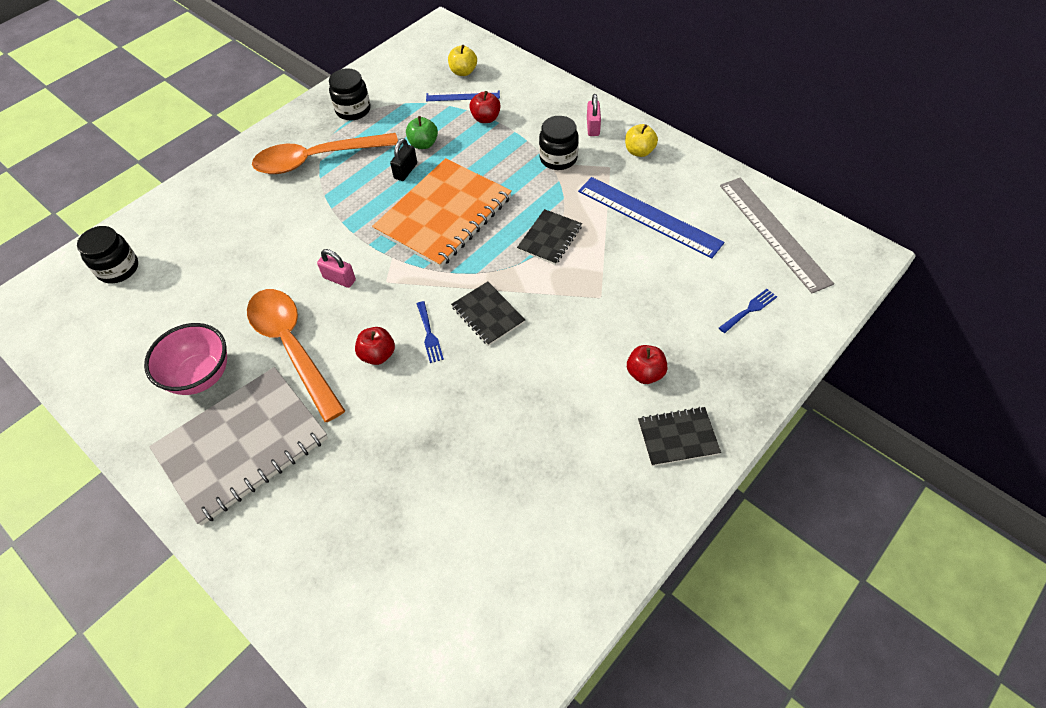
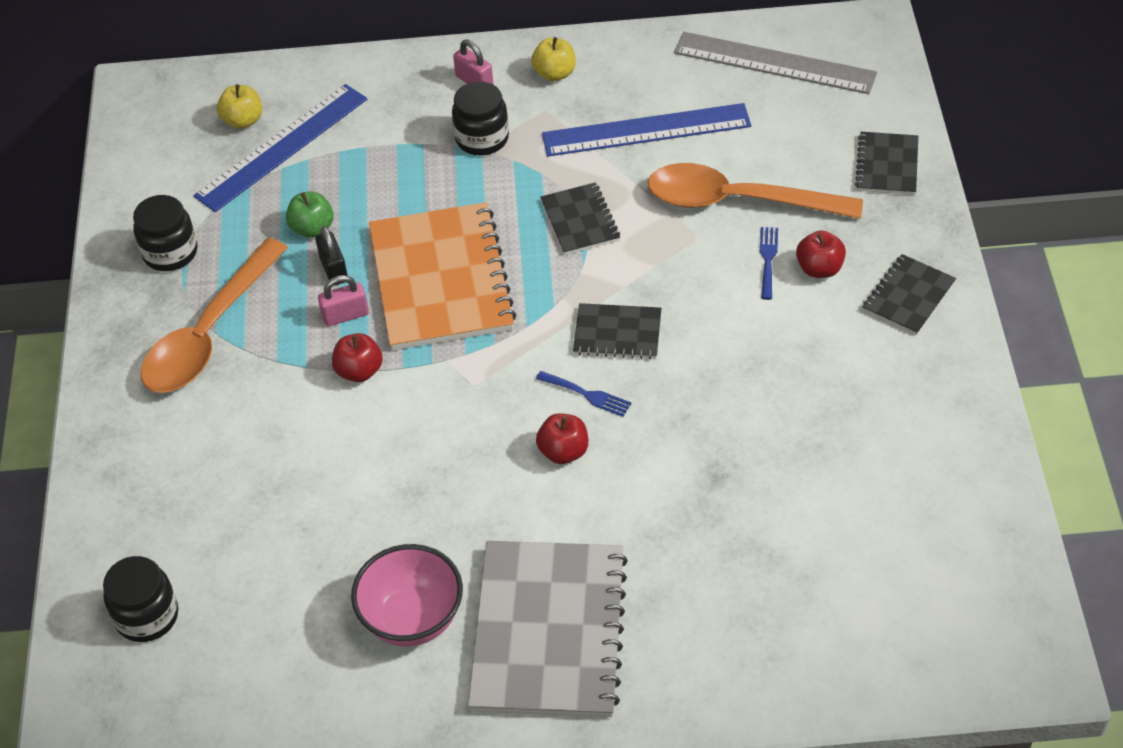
camera: 45 degrees left, 5 degrees down
(292, 347) = (468, 517): orange spoon -> orange spoon (738, 201)
(339, 279) = (421, 422): pink padlock -> pink padlock (345, 315)
(463, 96) = (282, 147): blue ruler -> blue ruler, size x1.83
(486, 118) = (344, 153): red apple -> red apple (359, 371)
(749, 310) = (837, 147): blue fork -> blue fork (768, 259)
(768, 345) = (887, 165): none -> black notebook

